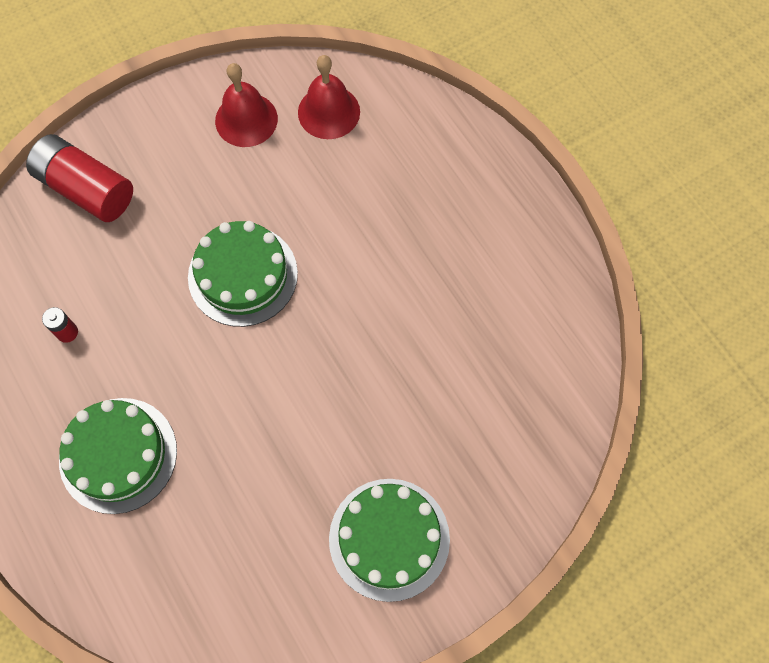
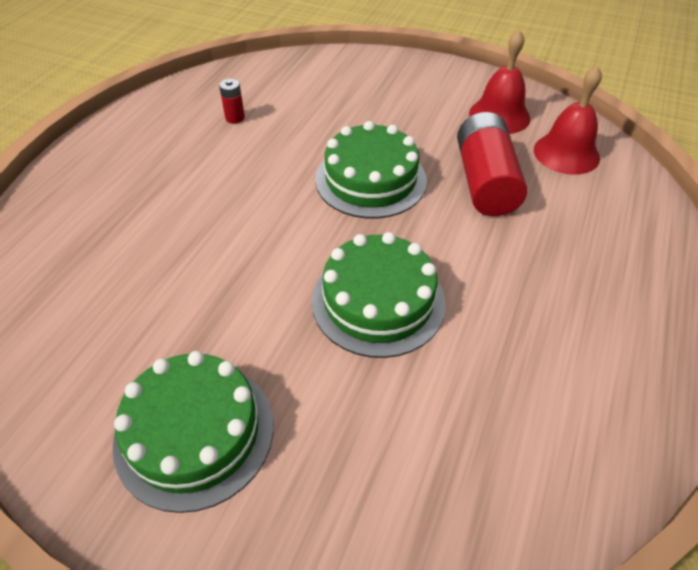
camera: 55 degrees right, 20 degrees down
(86, 189) = (353, 74): red battery -> red battery (485, 182)
(118, 455) = (153, 191): green cake -> green cake (378, 301)

